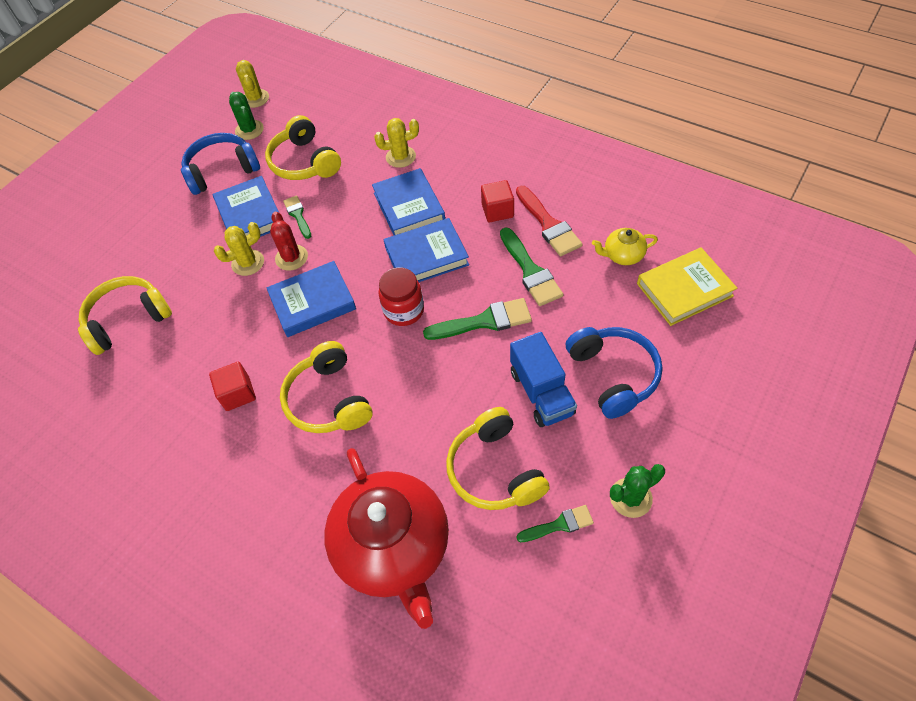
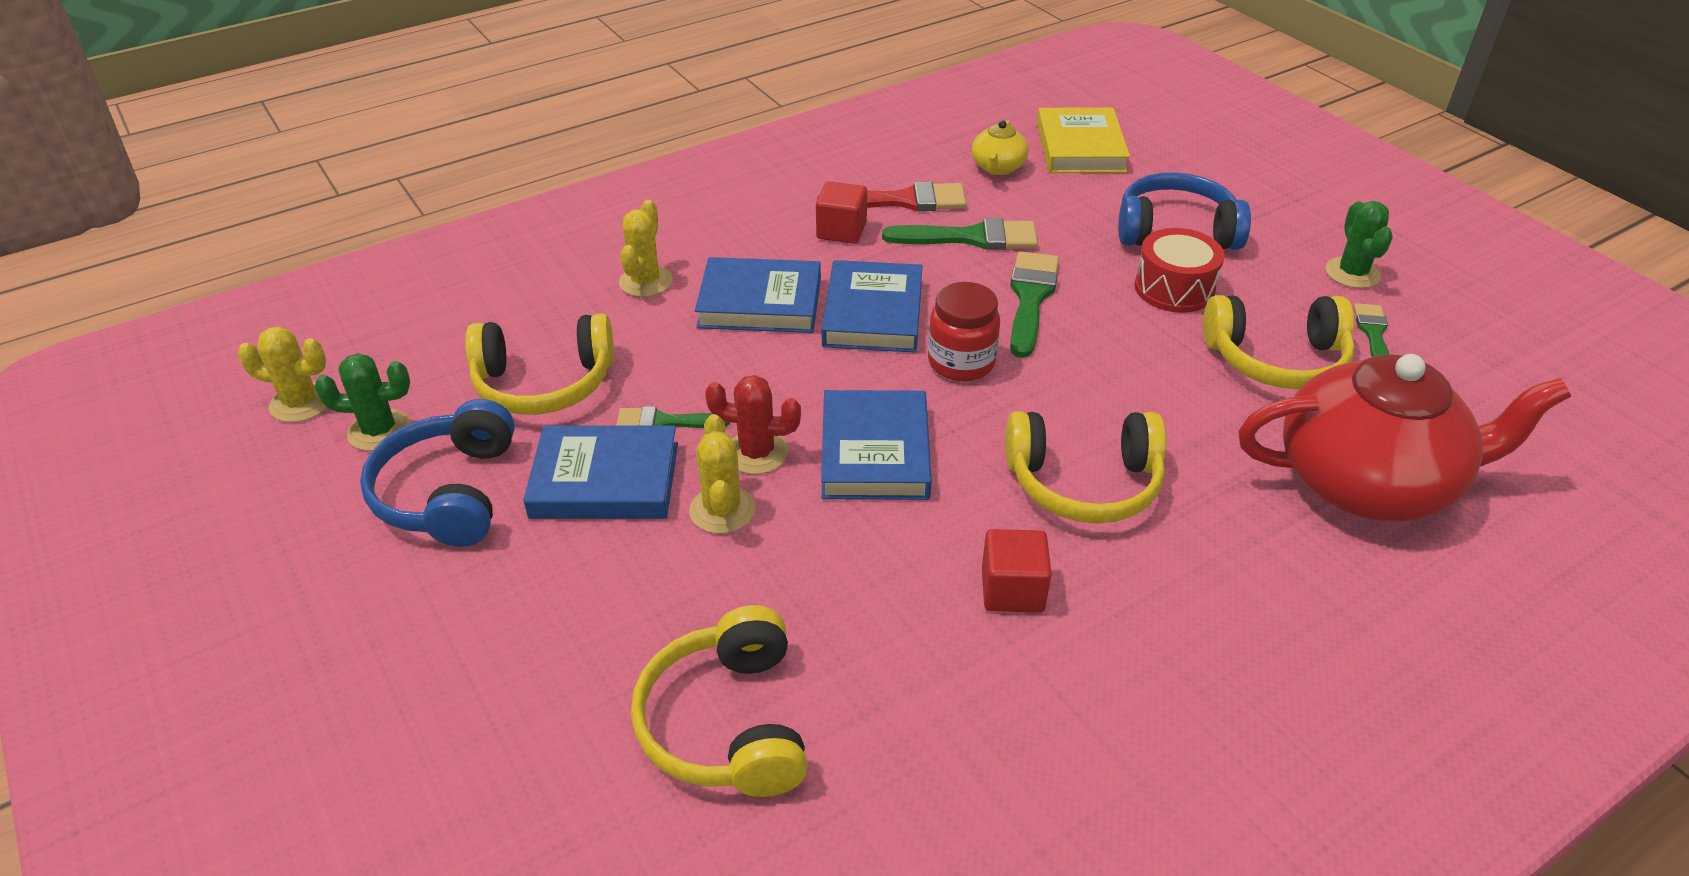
camera: 70 degrees left, 15 degrees down
(541, 392) = (1174, 288): blue truck -> red drum

